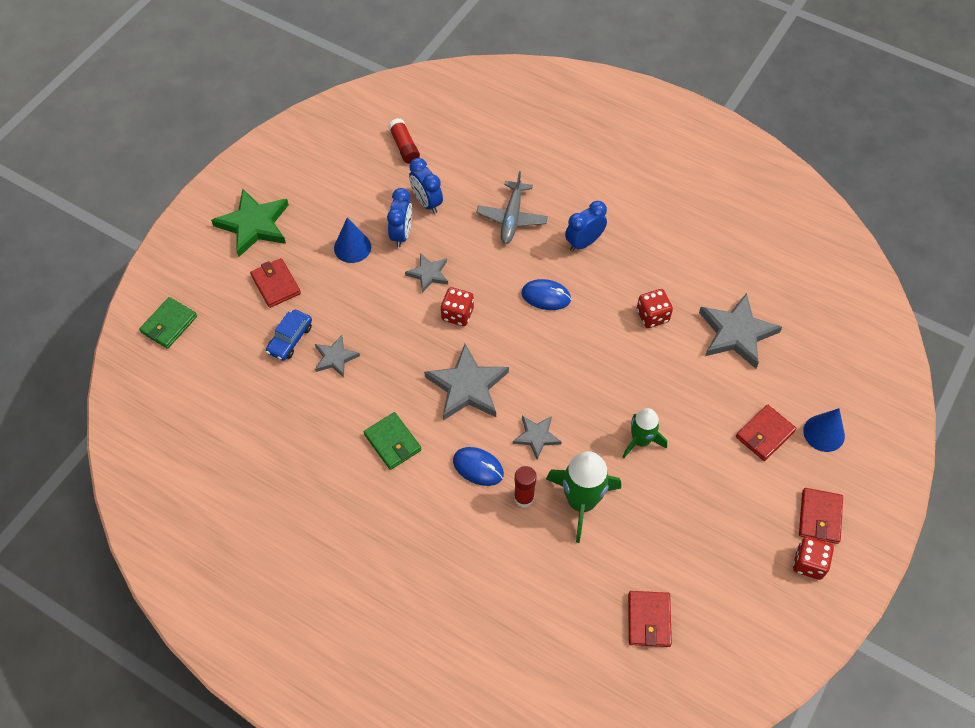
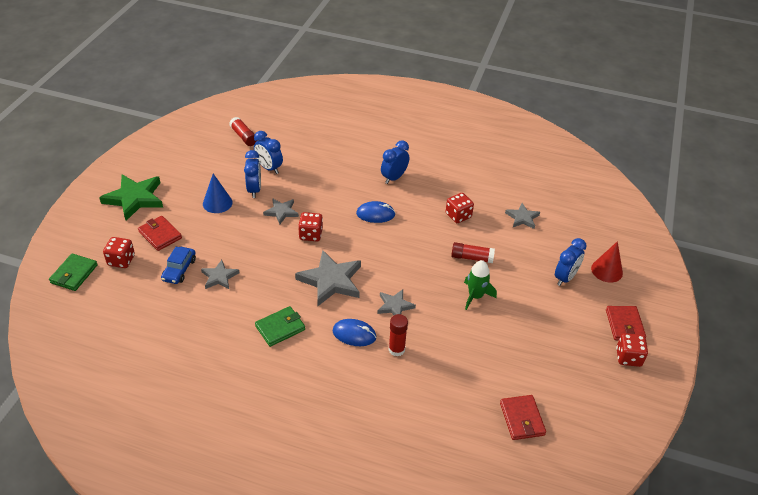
camera: 15 degrees left, 15 degrees down
(225, 314) = (121, 260): none -> red dice
(392, 442) = (280, 328): green wallet -> green wallet turned 75 degrees counterclockwise
(512, 217) = (336, 169): grey plane -> none
(581, 502) = (442, 345): green rocket -> none
(652, 383) = (472, 258): none -> red glue stick
(736, 333) = (522, 218): grey star -> grey star, size x0.56
(765, 434) = (565, 278): red wallet -> blue clock
(824, 433) = (607, 270): blue cone -> red cone

